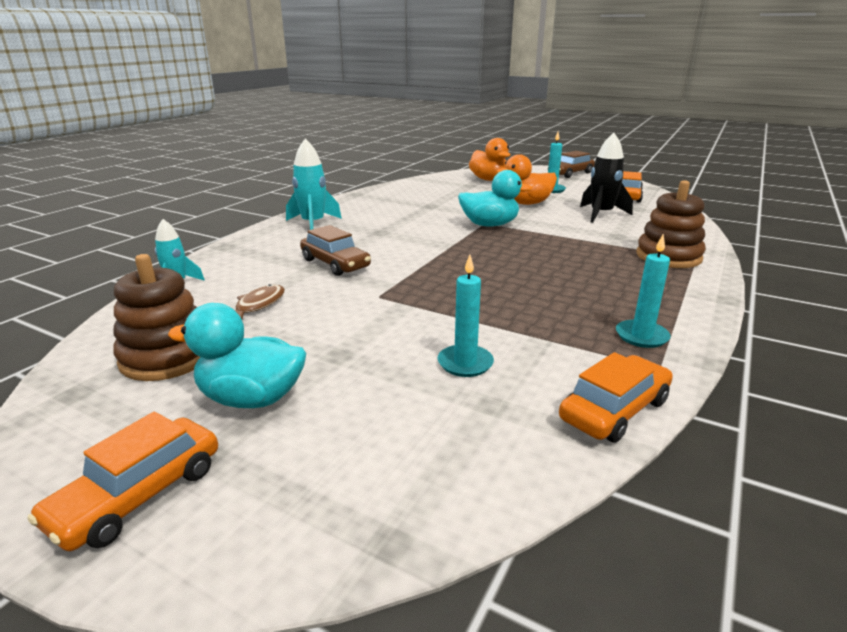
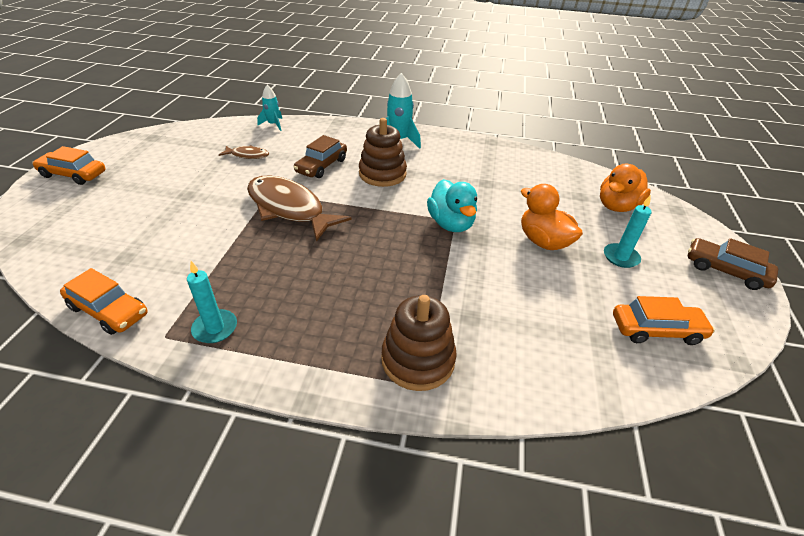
camera: 70 degrees right, 15 degrees up
(167, 357) = (184, 147): brown stacking toy -> brown stacking toy (382, 174)
(251, 398) = (141, 180): turquoise duck -> none
(423, 287) = (289, 208): none -> brown fish
(465, 363) = (173, 242): turquoise candle -> none
(601, 214) = (545, 303): black rocket -> none

